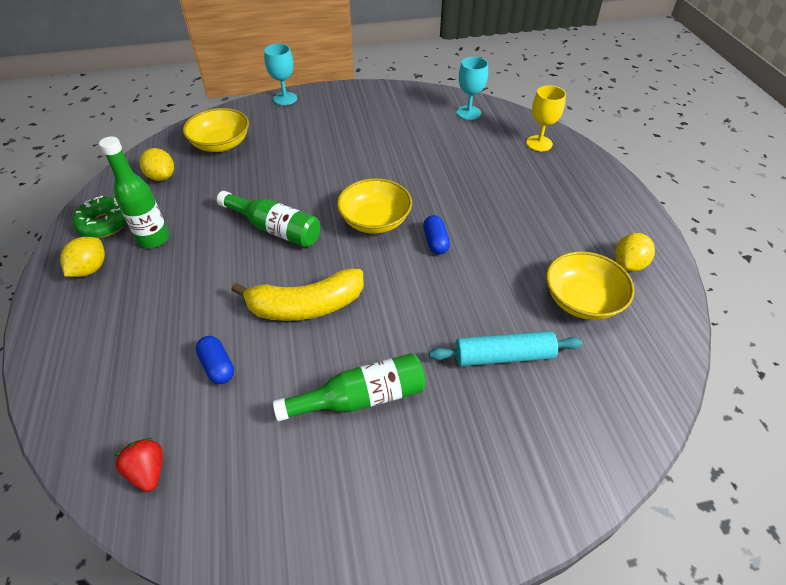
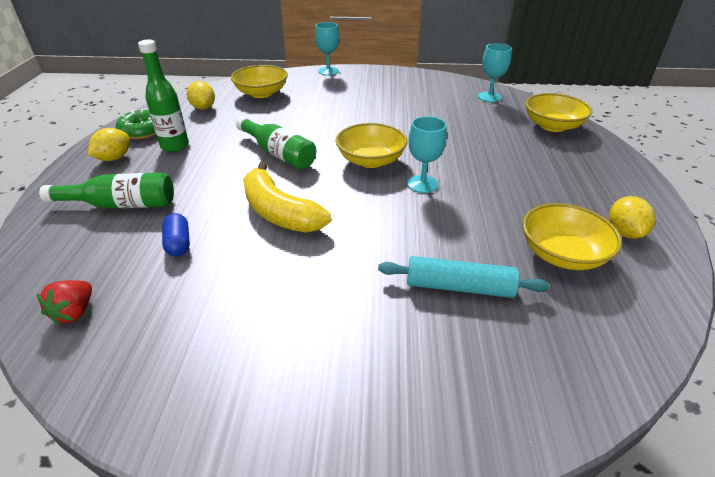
camera: 15 degrees right, 10 degrees down
(148, 471) = (74, 312): red strawberry -> red strawberry turned 150 degrees counterclockwise
(306, 306) = (279, 212): yellow banana -> yellow banana turned 45 degrees clockwise
(361, 398) = (297, 294): green bottle -> green bottle (121, 205)
(435, 242) = (422, 184): blue capsule -> turquoise goblet
(539, 143) = (552, 126): yellow goblet -> yellow bowl
(628, 264) = (624, 232): yellow lemon -> yellow lemon turned 45 degrees counterclockwise

